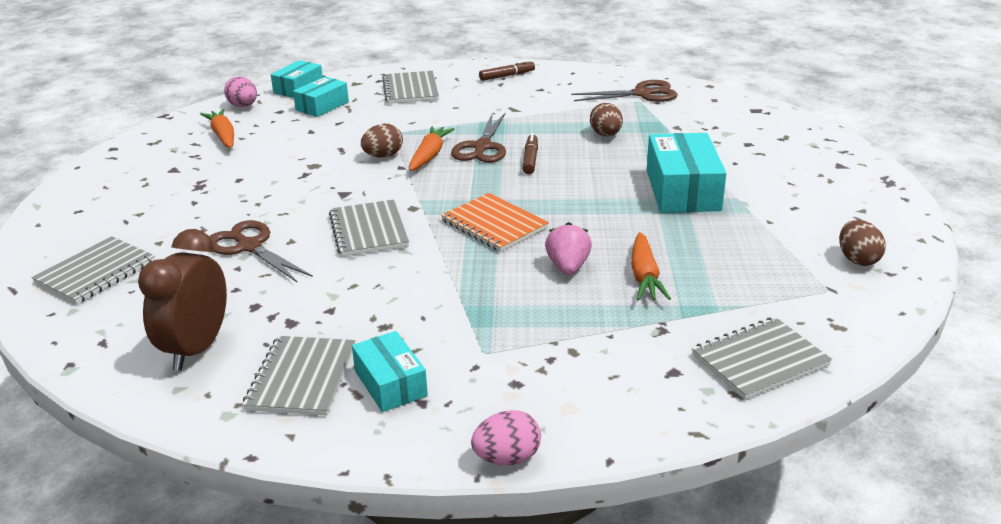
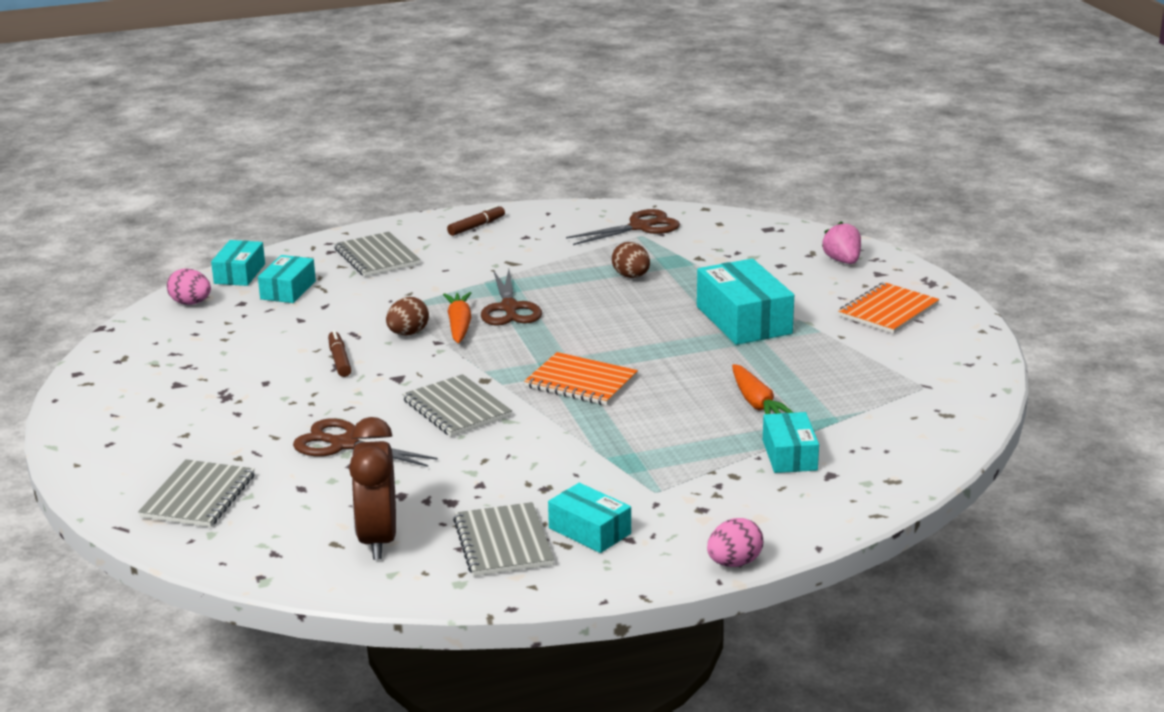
camera: 20 degrees left, 5 degrees down
(223, 136) = (200, 340): orange carrot -> none
(530, 159) = (570, 313): brown marker -> brown marker (339, 360)
(568, 267) = (681, 408): pink strawberry -> pink strawberry (842, 261)
(643, 340) = (789, 455): none -> turquoise box
(759, 360) = (896, 452): grey notebook -> none
(831, 203) = (888, 311): none -> orange notebook
(857, 259) = (936, 357): brown egg -> none

